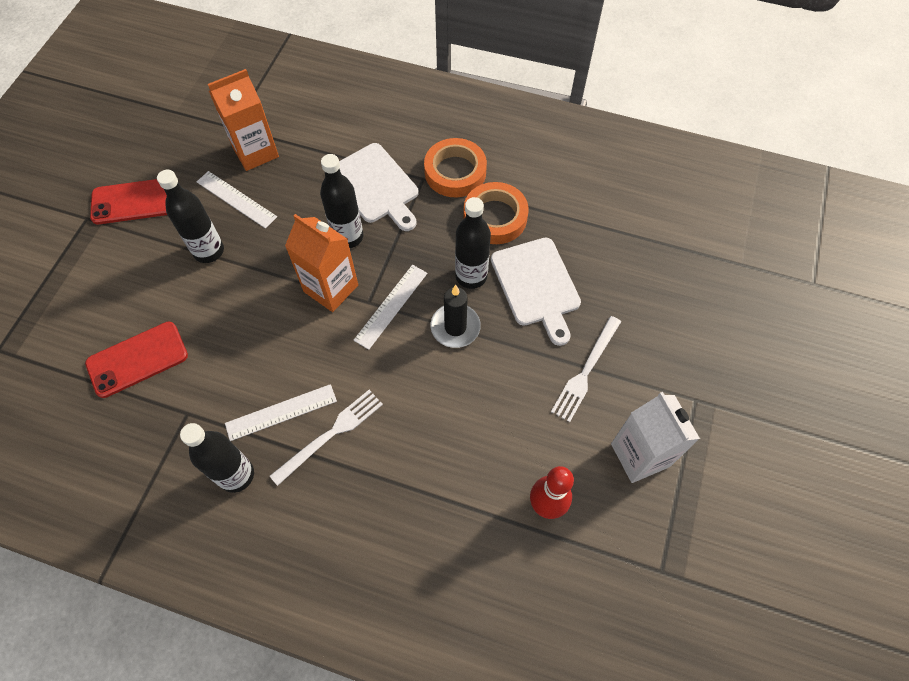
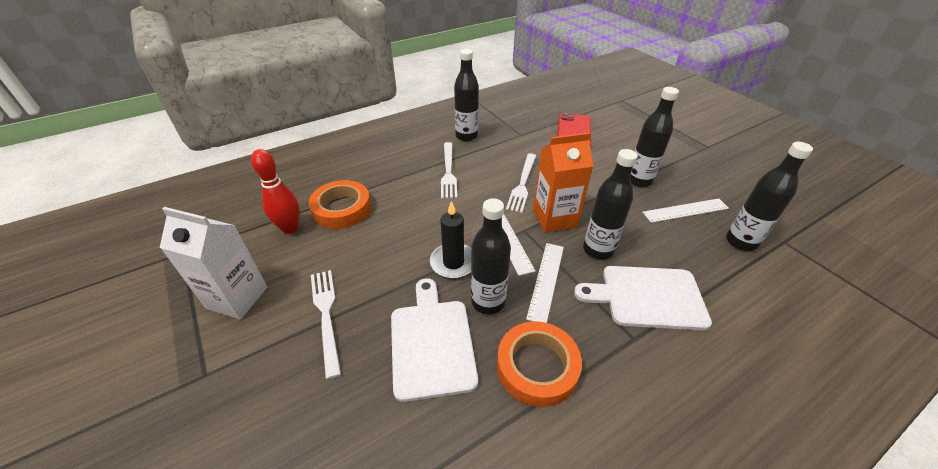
camera: 130 degrees right, 20 degrees down
(134, 201) = (713, 167): red phone -> none
(255, 152) = (741, 242): orange carton -> black bottle
(281, 412) = (484, 162): white ruler -> white ruler (546, 281)
(296, 347) = (522, 184): none -> white fork
(455, 172) = (626, 373): orange tape -> orange tape (342, 209)
(537, 285) = (431, 342): white cutting board -> white cutting board turned 60 degrees clockwise

